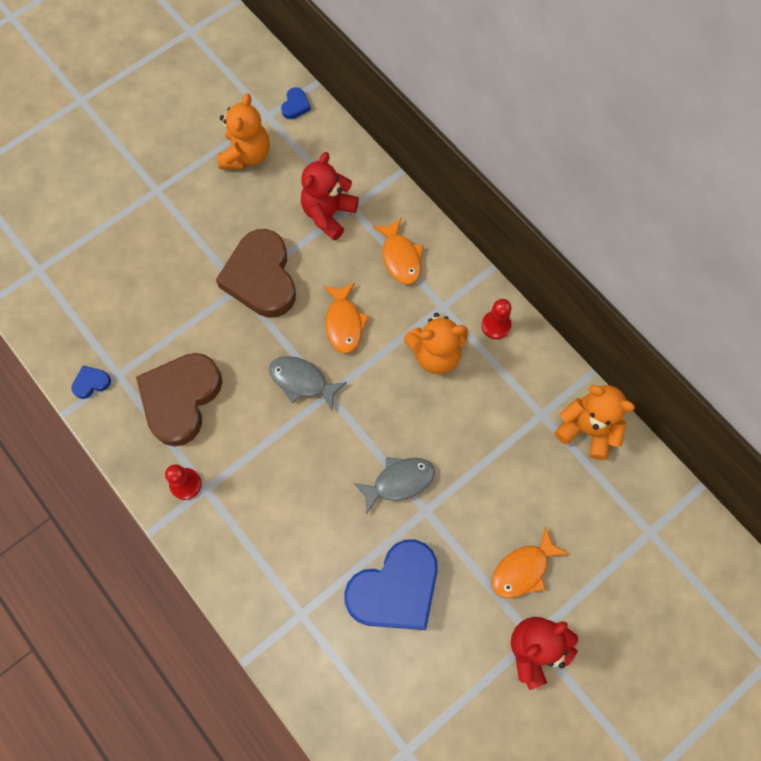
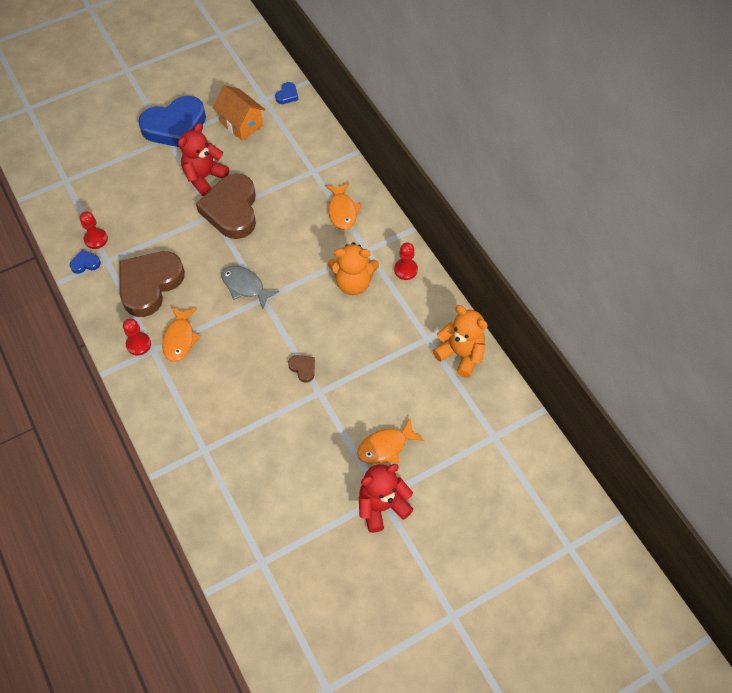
camera: 10 degrees right, 10 degrees down
(97, 346) = (96, 239): none -> red pawn
(246, 155) = (241, 124): orange teddy bear -> orange house
(328, 214) = (294, 173): red teddy bear -> red teddy bear (204, 177)
(344, 323) = (287, 250): orange fish -> orange fish (180, 339)
(395, 589) = (281, 444): blue heart -> blue heart (175, 126)
(399, 482) = (303, 368): grey fish -> brown heart

